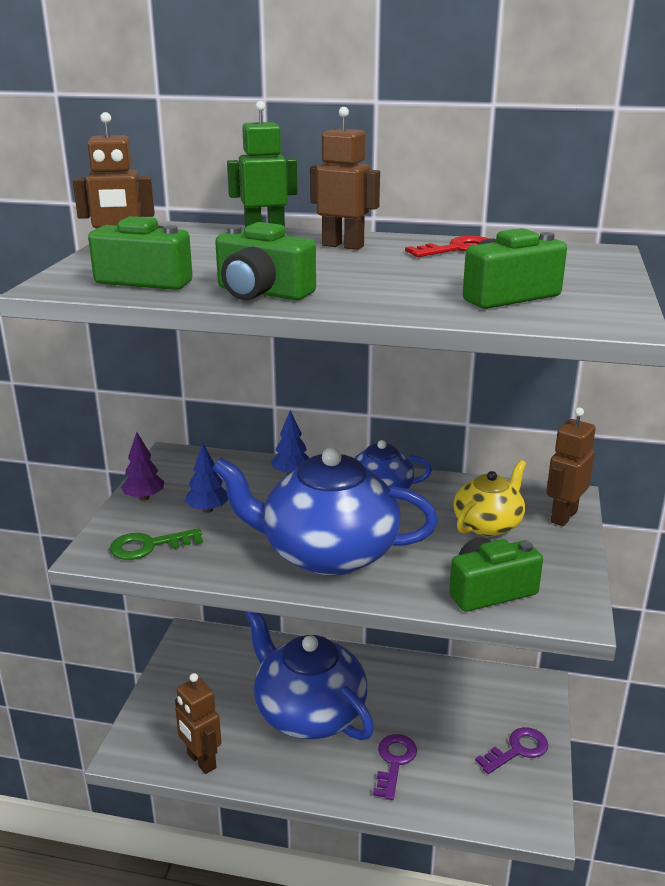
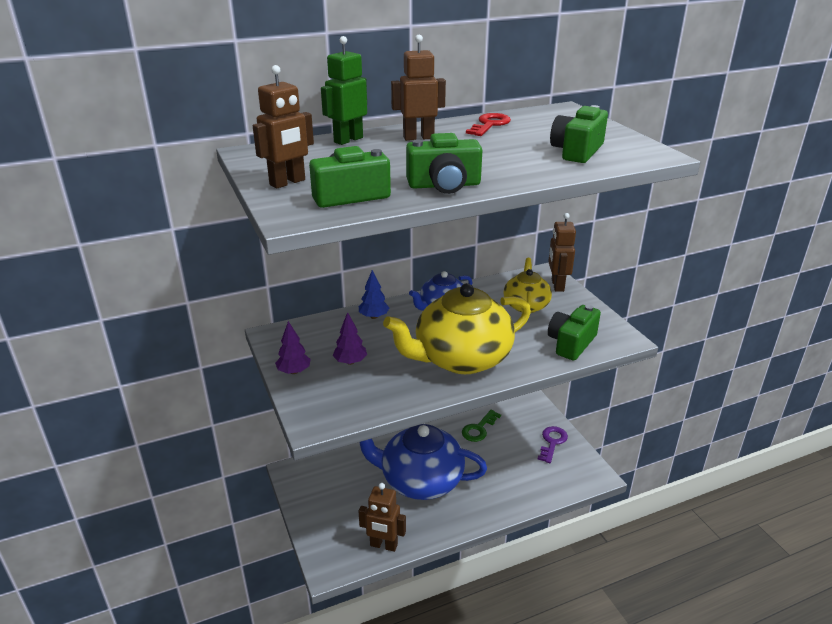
camera: 35 degrees left, 5 degrees up
(148, 546) = (343, 402): green key -> green key (479, 429)
(208, 509) = (350, 362): blue tree -> purple tree
(327, 553) = (461, 358): blue teapot -> yellow teapot
(394, 761) = (496, 483): purple key -> none

